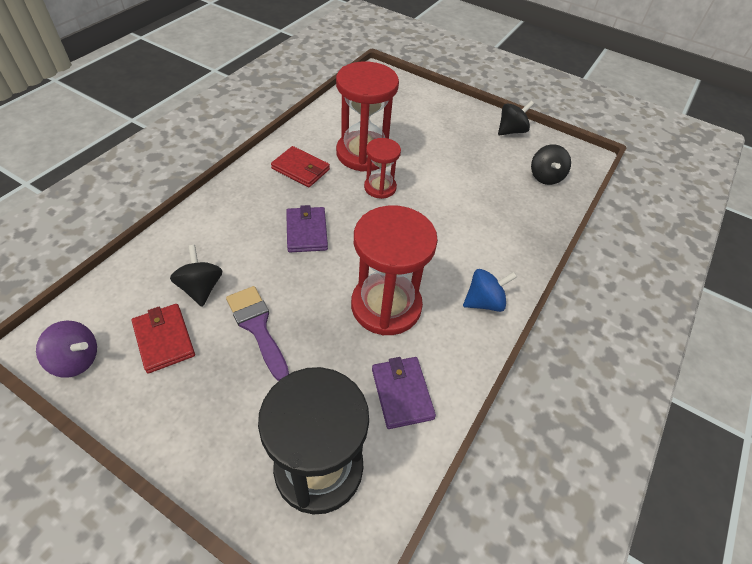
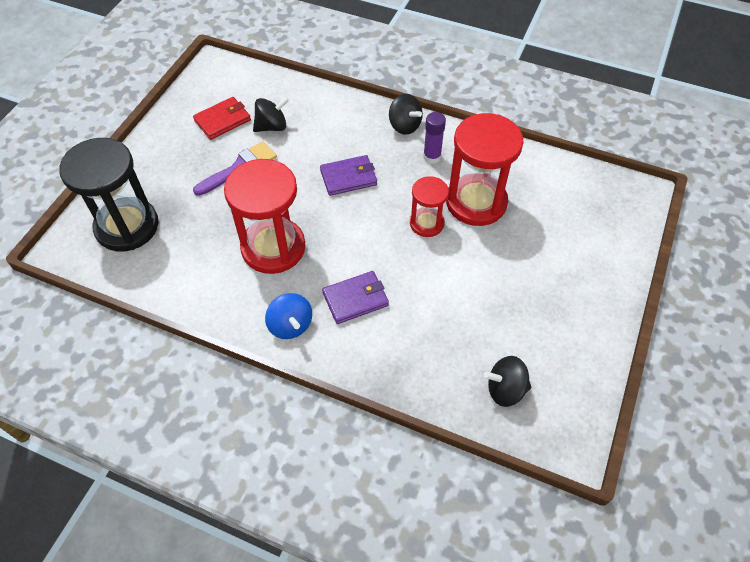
camera: 85 degrees right, 5 degrees up
(76, 360) = (202, 84): purple spinning top -> none
(300, 169) = (432, 157): red wallet -> purple glue stick
(402, 393) = (187, 269): purple wallet -> purple wallet (355, 299)
(511, 131) = (587, 349): black spinning top -> black spinning top (404, 126)

